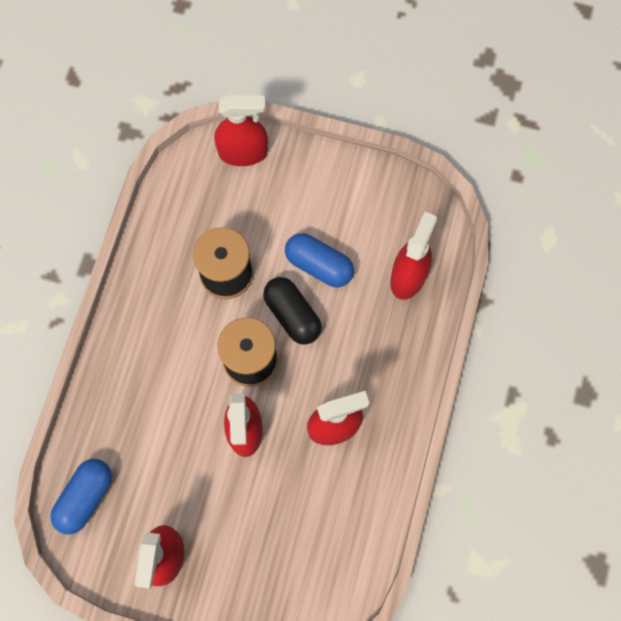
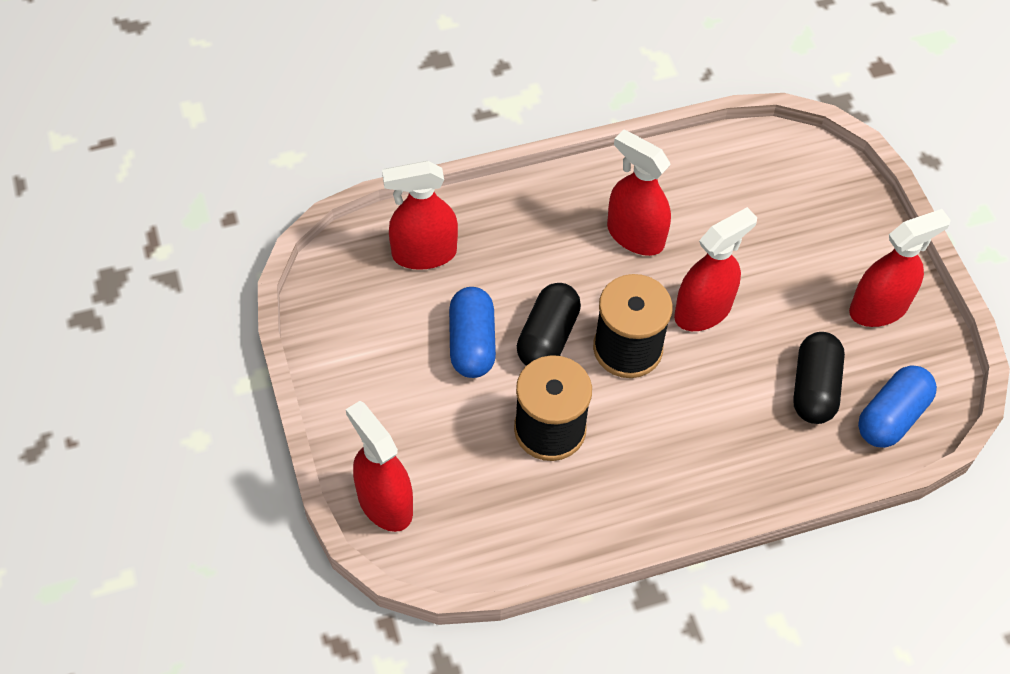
camera: 125 degrees left, 15 degrees down
(85, 497) = (892, 417): blue capsule -> blue capsule turned 45 degrees counterclockwise
(140, 461) = (814, 388): none -> black capsule

